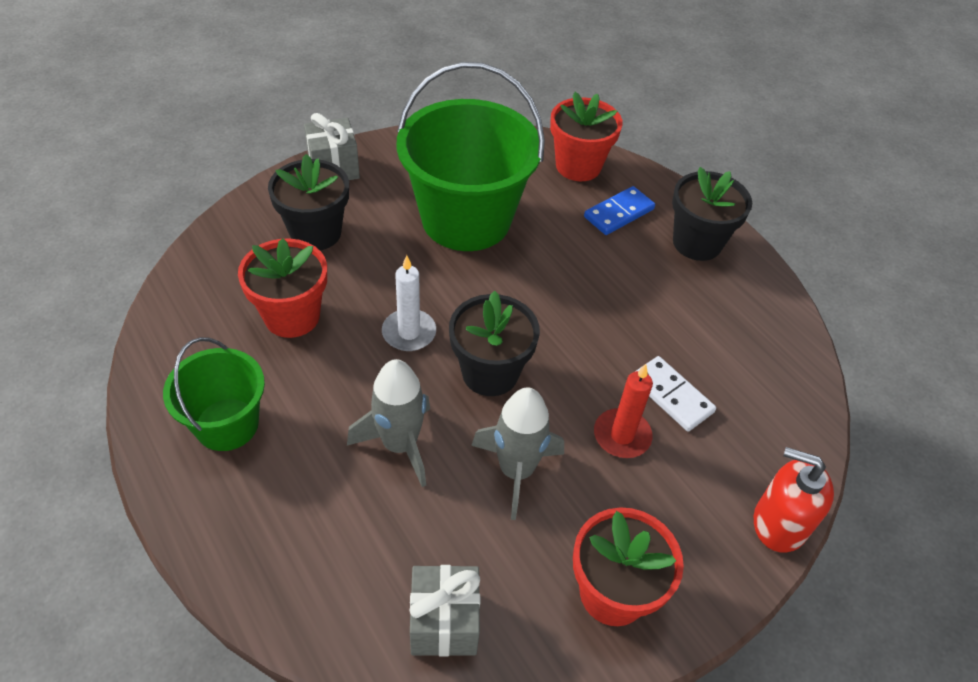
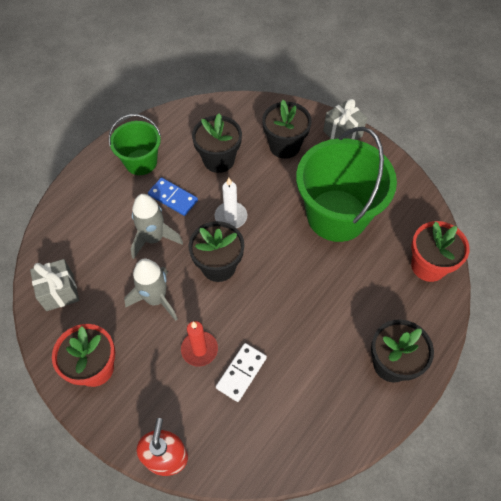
camera: 75 degrees right, 10 degrees up
(292, 316) = (218, 160): red flower pot -> black flower pot
(619, 213) = (393, 304): blue domino -> blue domino (173, 198)

